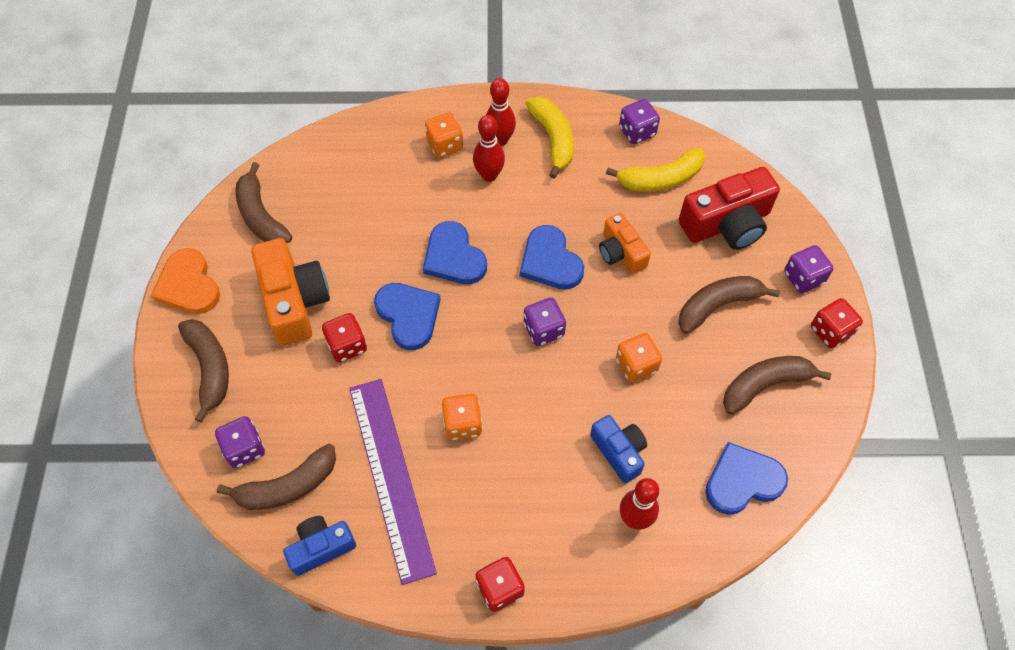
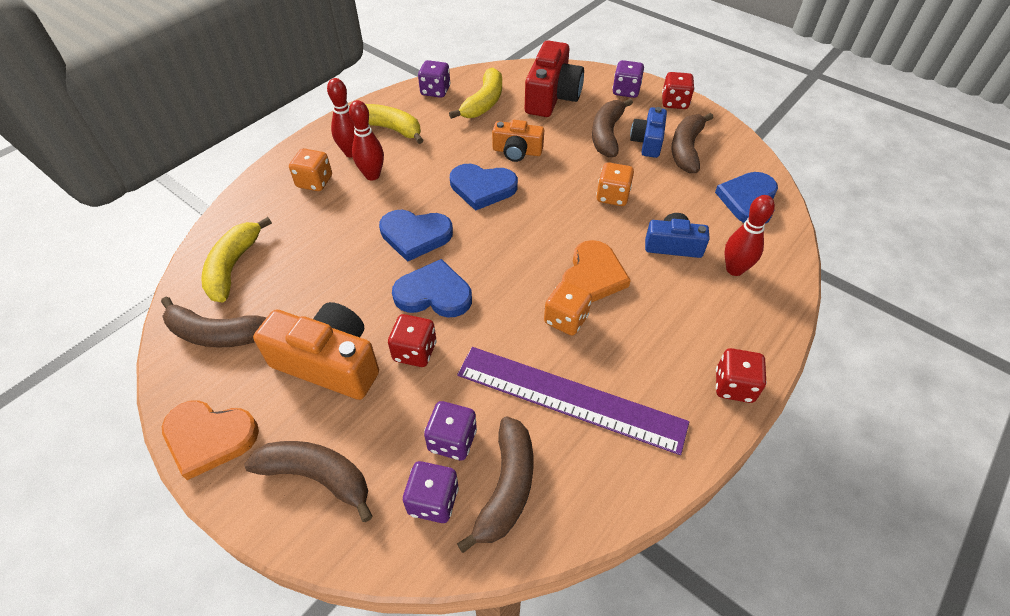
camera: 50 degrees left, 10 degrees down
(321, 172) = (233, 266): none -> yellow banana
(321, 547) = (593, 498): blue camera -> blue camera (647, 142)
(526, 412) = (592, 276): none -> orange heart
(543, 330) = (534, 224): purple dice -> purple dice (452, 440)

